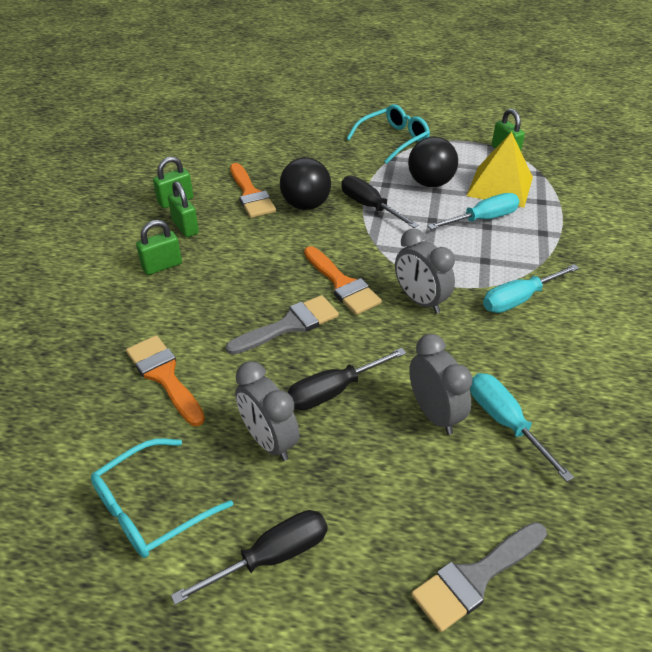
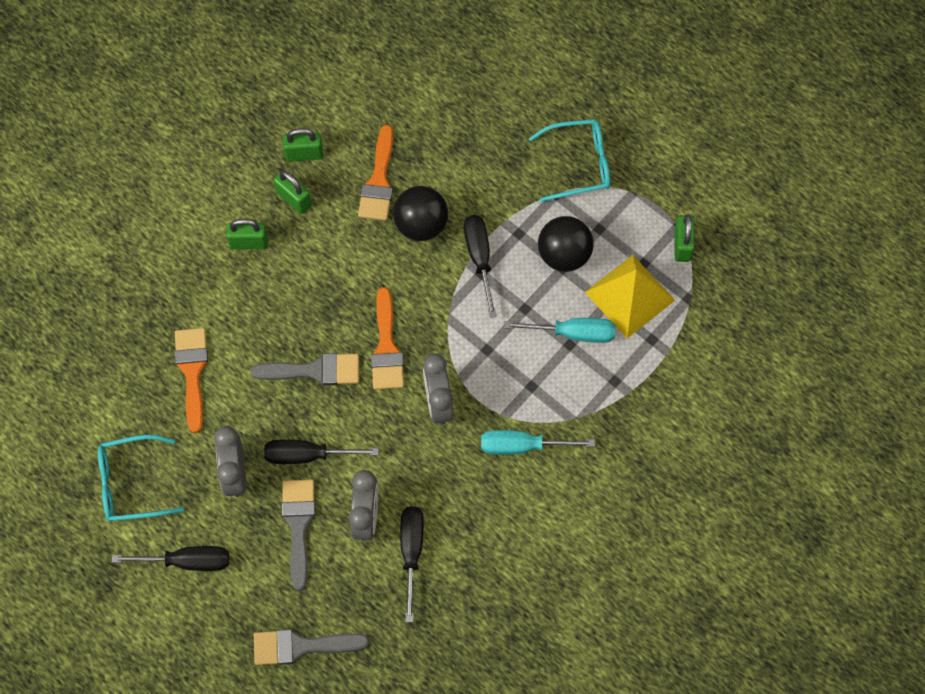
camera: 30 degrees right, 25 degrees up
(185, 227) = (294, 199): green padlock -> green padlock turned 45 degrees counterclockwise
(372, 455) = (298, 525): none -> grey brush
(504, 421) = (411, 551): turquoise screwdriver -> black screwdriver

